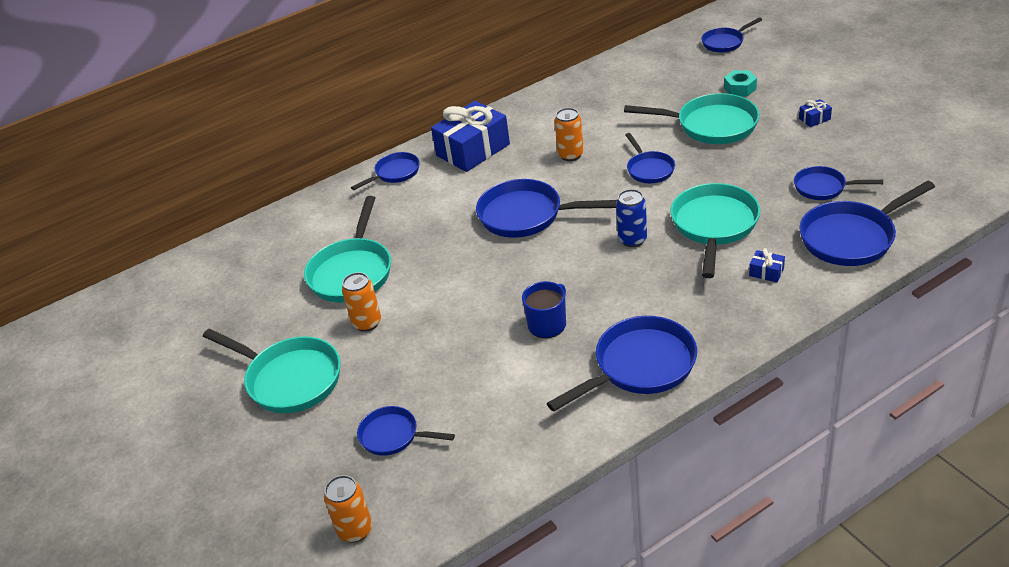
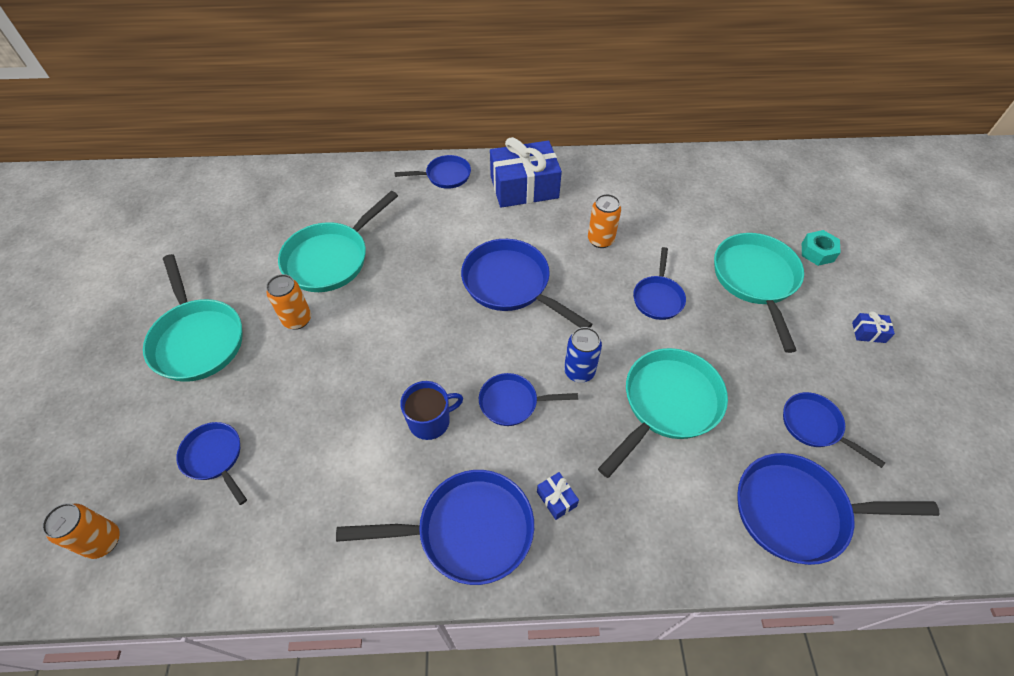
camera: 25 degrees right, 15 degrees up
(711, 125) = (755, 280): turquoise pan -> turquoise pan turned 135 degrees counterclockwise
(725, 42) = (842, 190): blue pan -> blue pan (513, 402)
(766, 272) = (675, 497): blue gift -> blue gift (556, 499)

